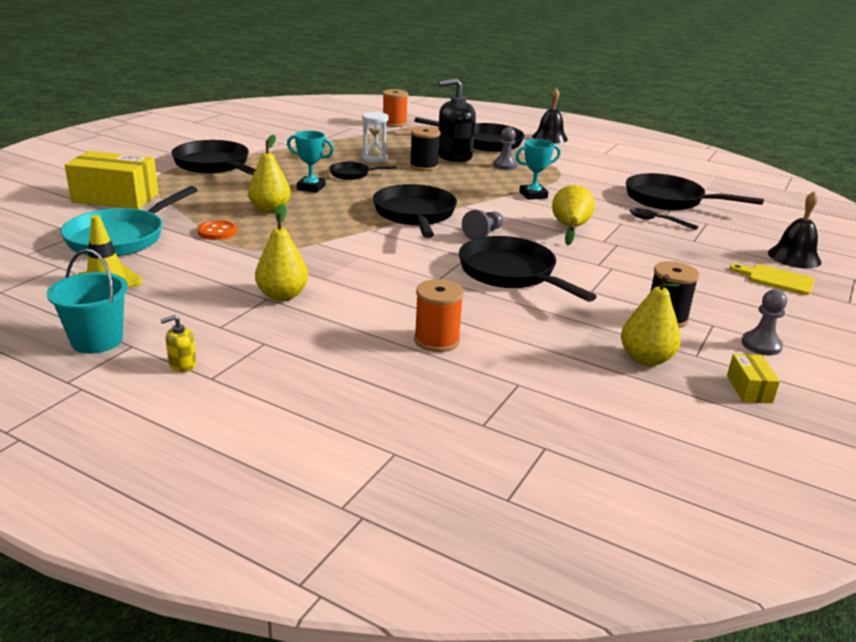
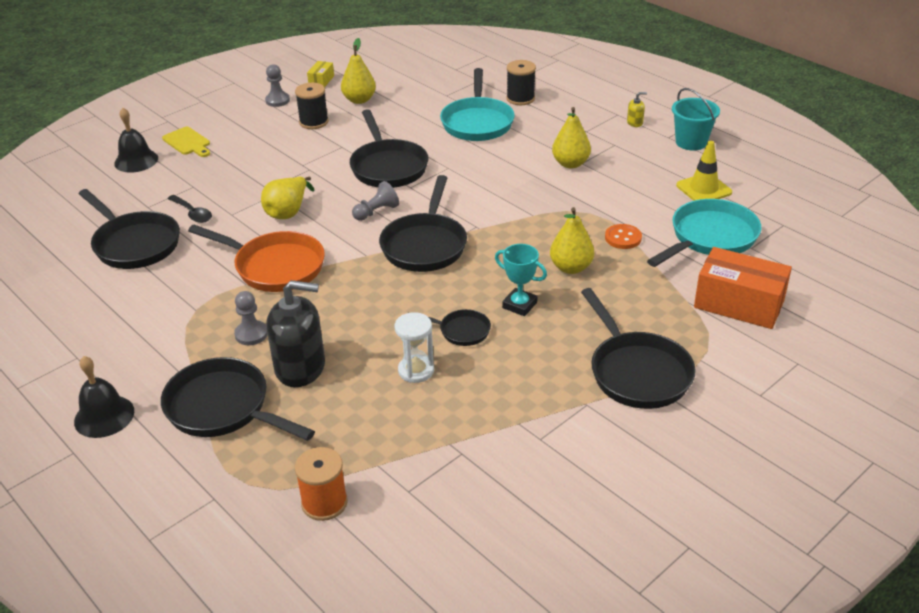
camera: 160 degrees left, 10 degrees up
(116, 198) = (738, 304): yellow box -> orange box
(424, 166) = (360, 342): black spool -> black spool (520, 98)
(437, 340) = (477, 122): orange spool -> turquoise pan
(533, 195) = (274, 267): turquoise trophy -> orange pan

